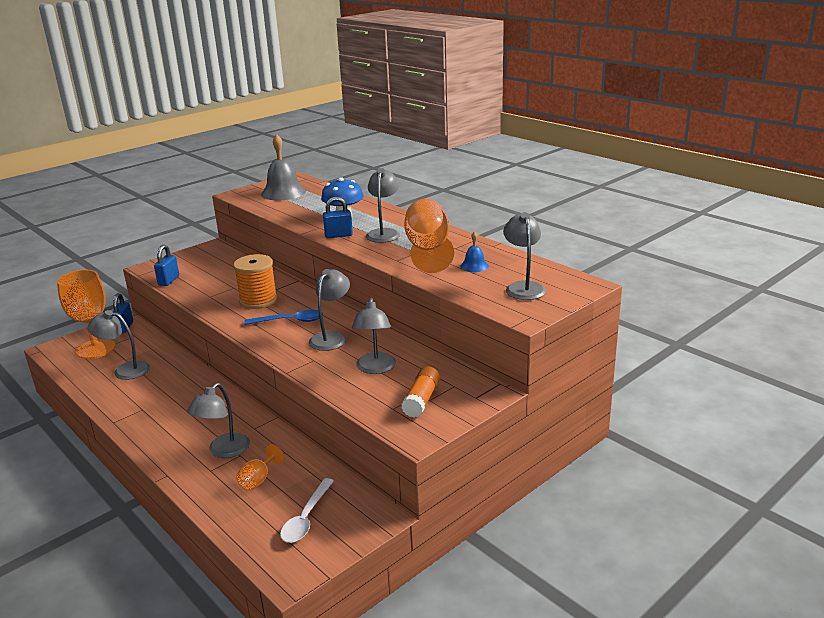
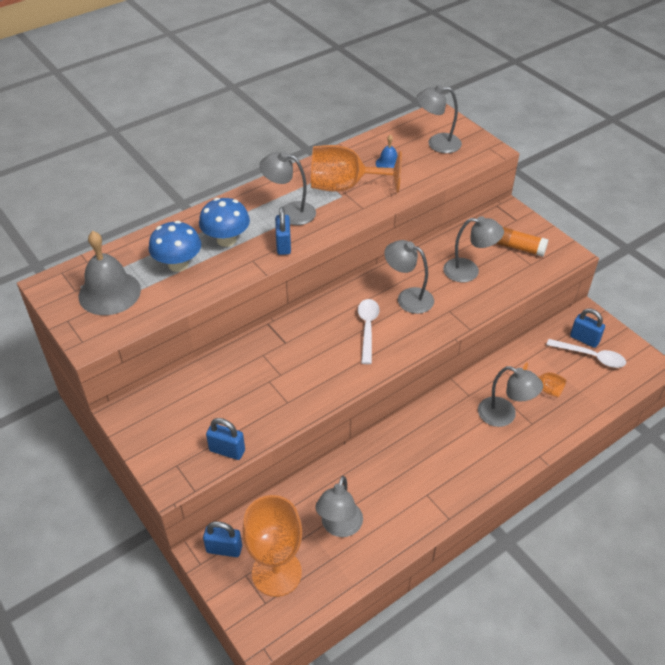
camera: 85 degrees left, 20 degrees up
(258, 300) = (311, 356): orange spool -> none
(290, 321) = (367, 328): blue spoon -> white spoon
(313, 206) = (178, 264): none -> blue mushroom
(336, 513) = (584, 339): none -> blue padlock

